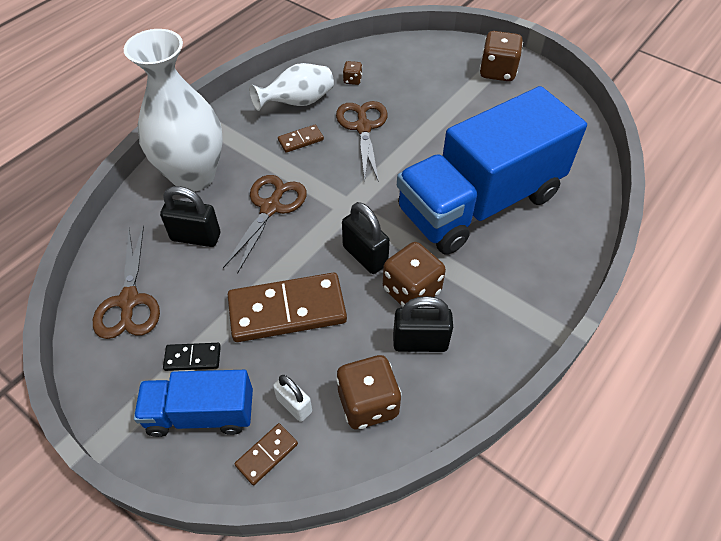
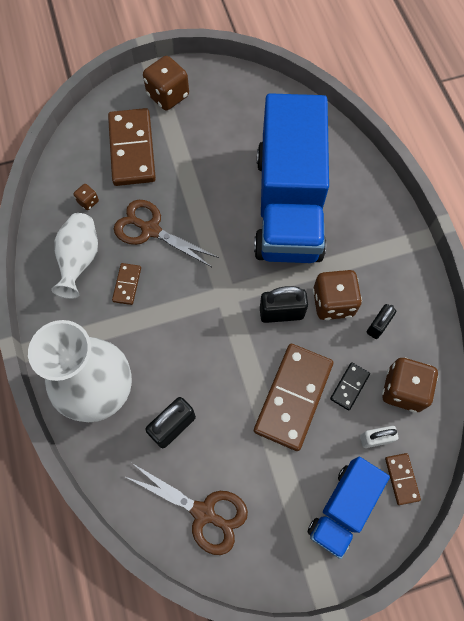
camera: 55 degrees left, 15 degrees up
(192, 358) = (291, 489): black domino -> black domino (349, 386)
(270, 207) = (184, 351): brown scissors -> none
(420, 342) = (378, 326): black padlock -> black padlock, size x0.66
(424, 78) = (132, 149): none -> brown domino

